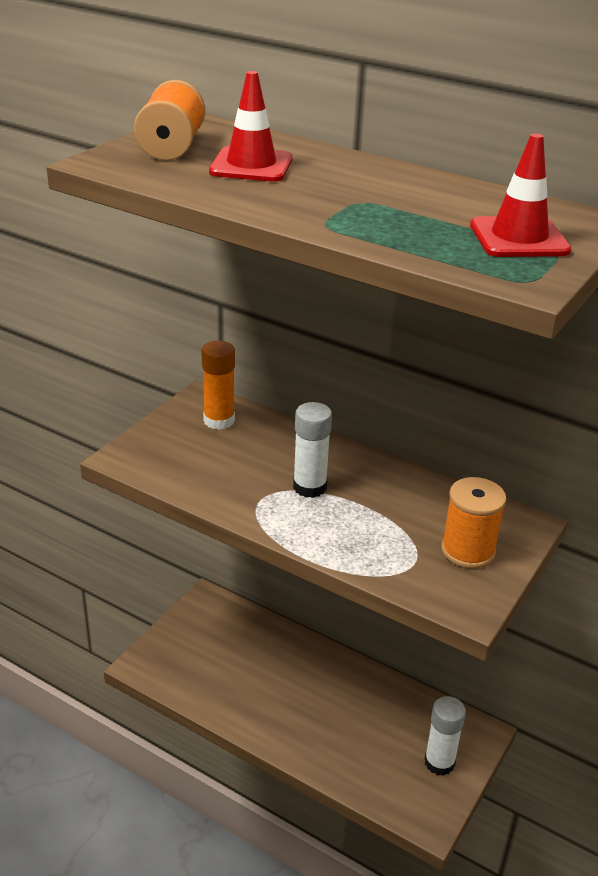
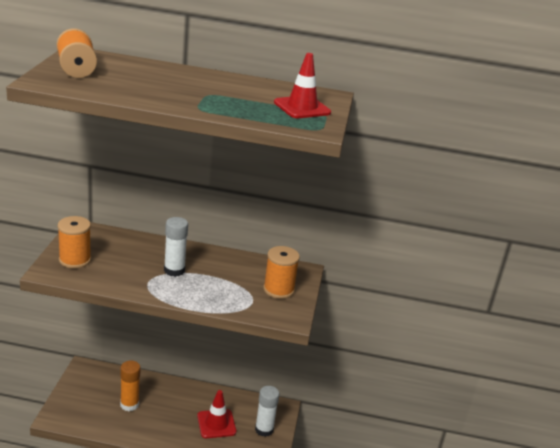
camera: 25 degrees left, 5 degrees down
(170, 445) = (75, 260): none -> orange spool
(219, 420) = (99, 240): orange glue stick -> orange glue stick (129, 404)
(251, 165) = (133, 78): red traffic cone -> red traffic cone (216, 424)

